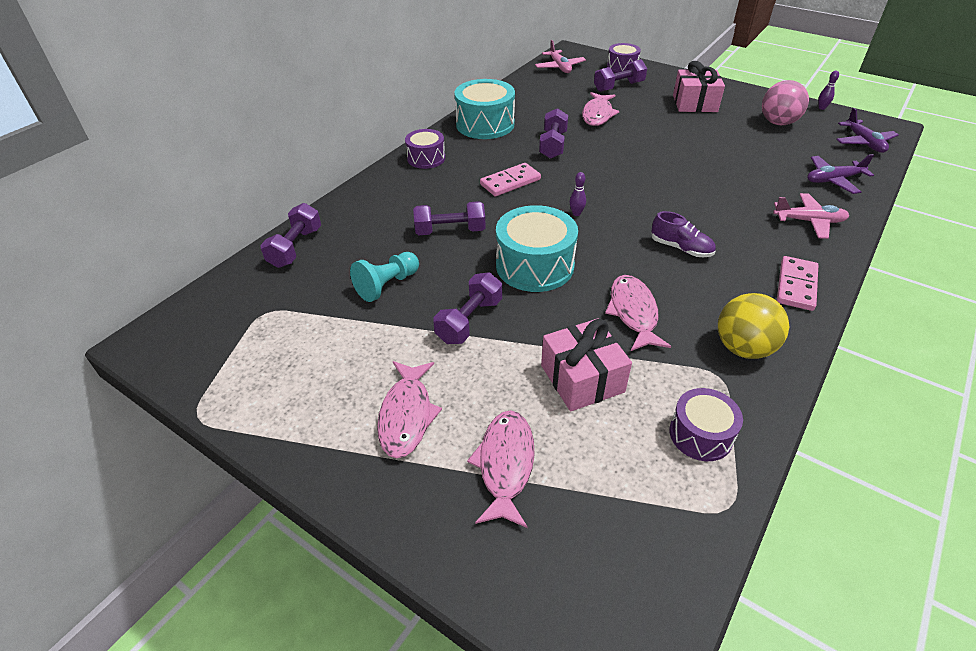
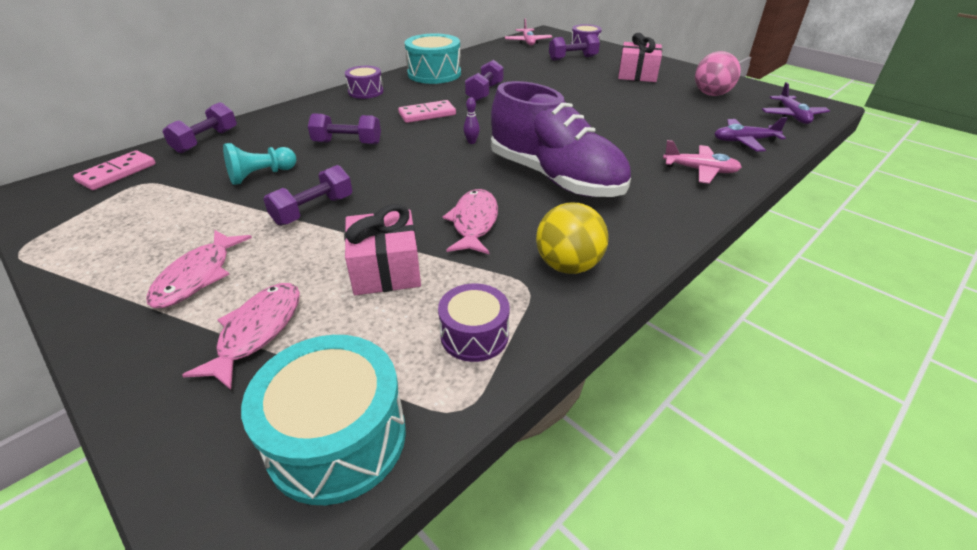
camera: 10 degrees right, 5 degrees down
(534, 265) = (405, 176): turquoise drum -> turquoise drum (337, 438)
(597, 115) = (540, 75): pink fish -> none
(681, 248) = (555, 178): purple shoe -> purple shoe, size x2.44
(796, 285) = (656, 220): pink domino -> pink domino (117, 173)
(822, 108) = (762, 87): purple bowling pin -> none

